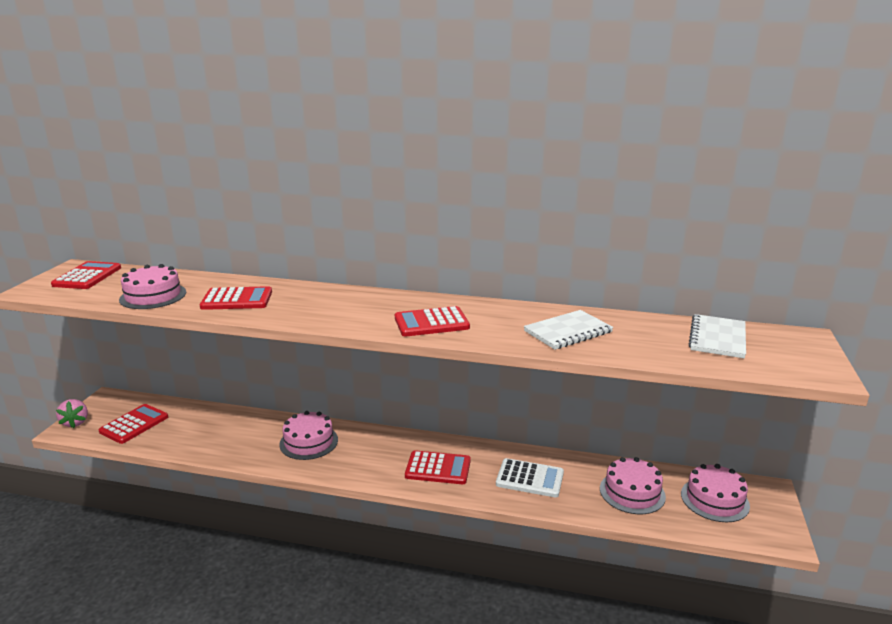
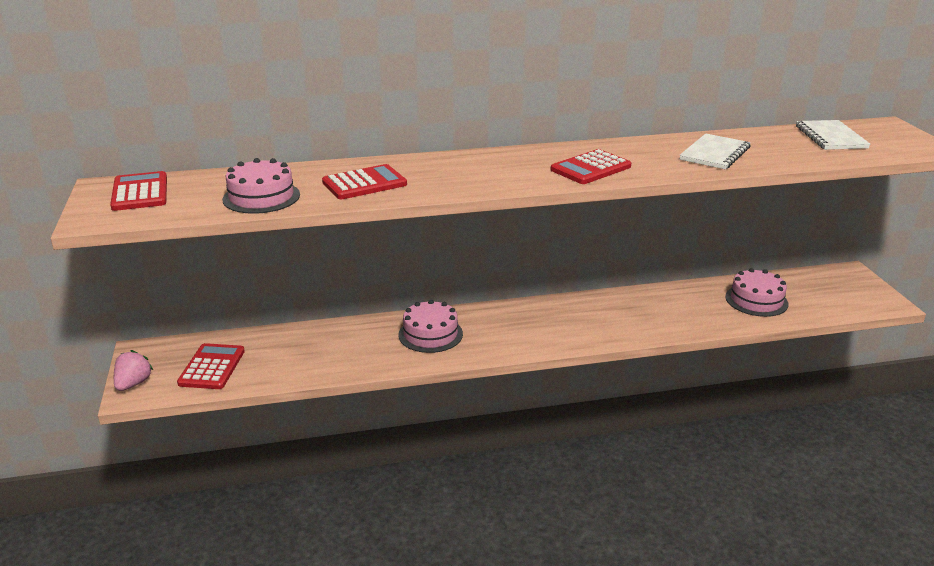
camera: 25 degrees left, 5 degrees up
(75, 422) = (133, 384): pink strawberry -> pink strawberry turned 120 degrees counterclockwise
(438, 468) = (579, 324): red calculator -> none
(529, 479) = (666, 311): white calculator -> none
(714, 499) = (820, 289): pink cake -> none

